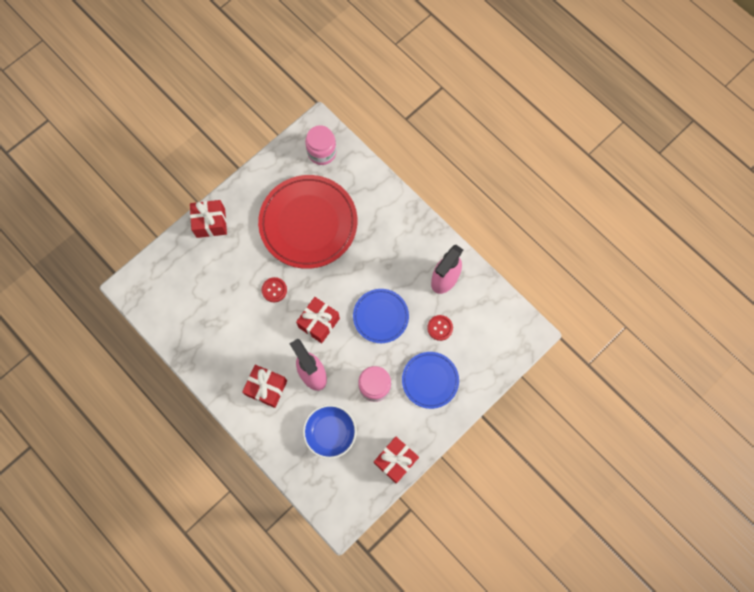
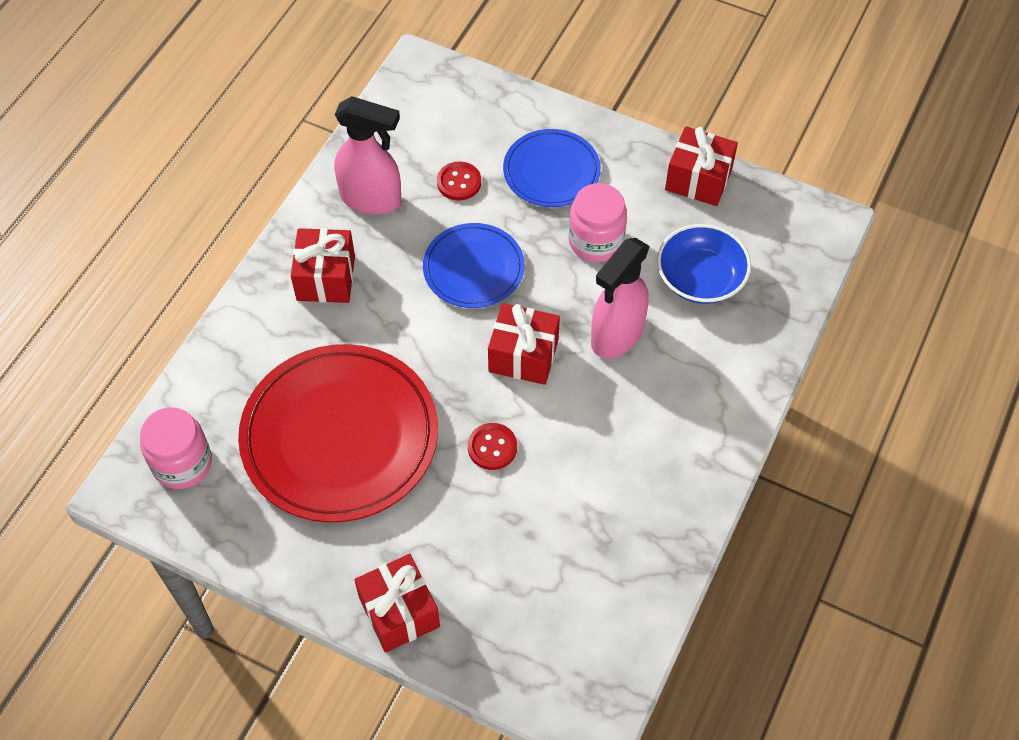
camera: 110 degrees left, 15 degrees down
(266, 388) = (673, 396): red gift -> red gift (326, 278)

